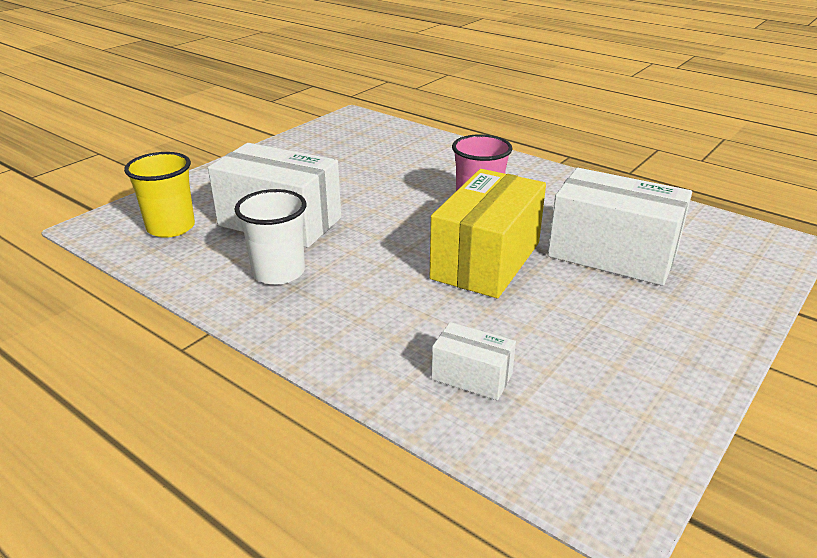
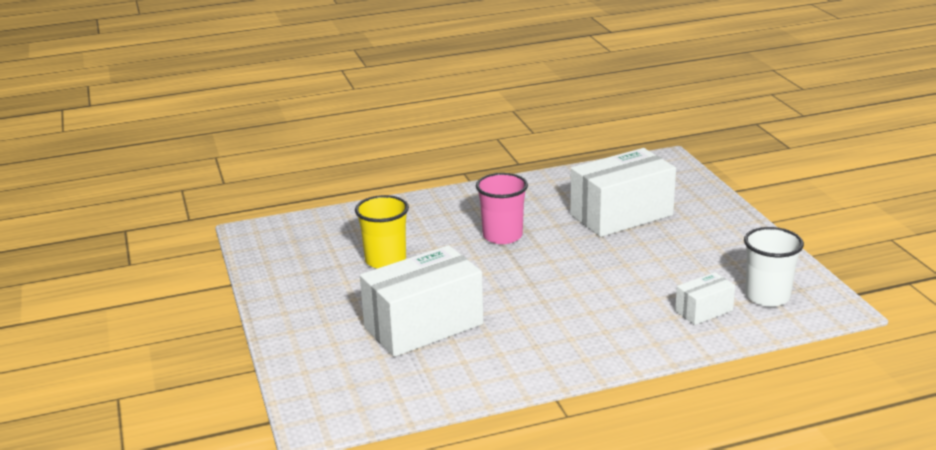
camera: 55 degrees left, 5 degrees down
(171, 227) = (368, 382): yellow cup -> yellow cup (385, 260)
(278, 272) = (506, 347): white cup -> white cup (767, 296)
(486, 260) = (581, 260): yellow box -> none

